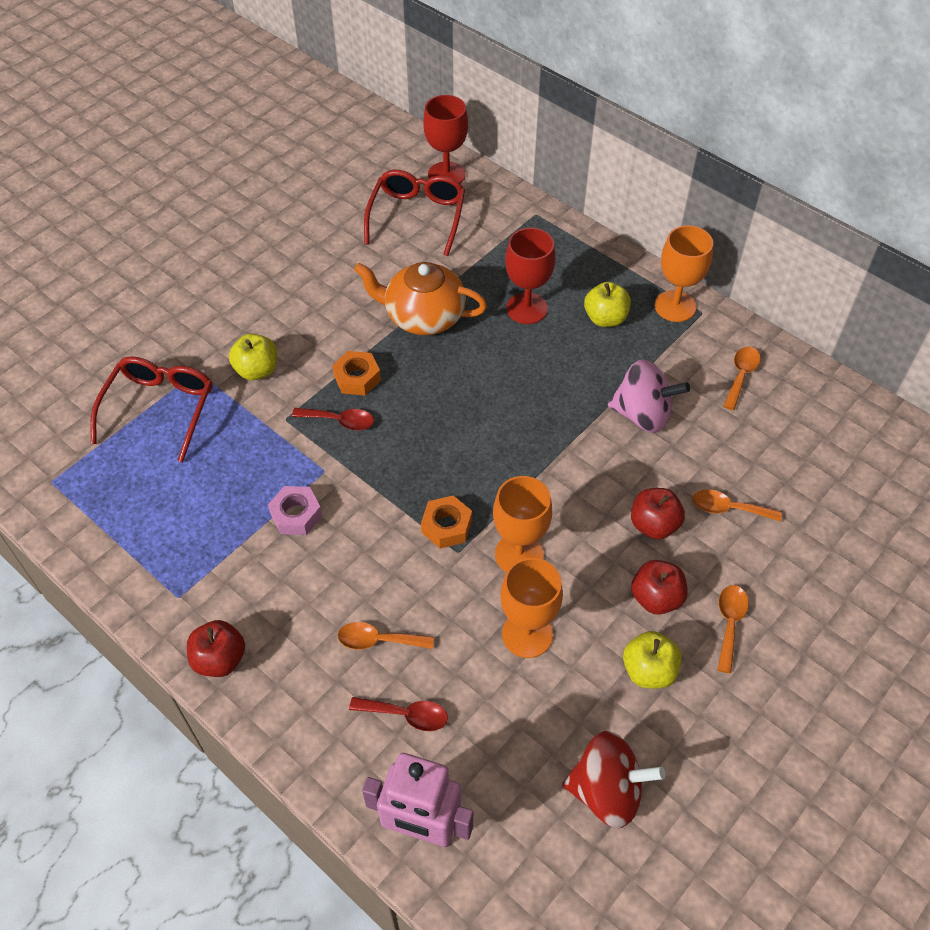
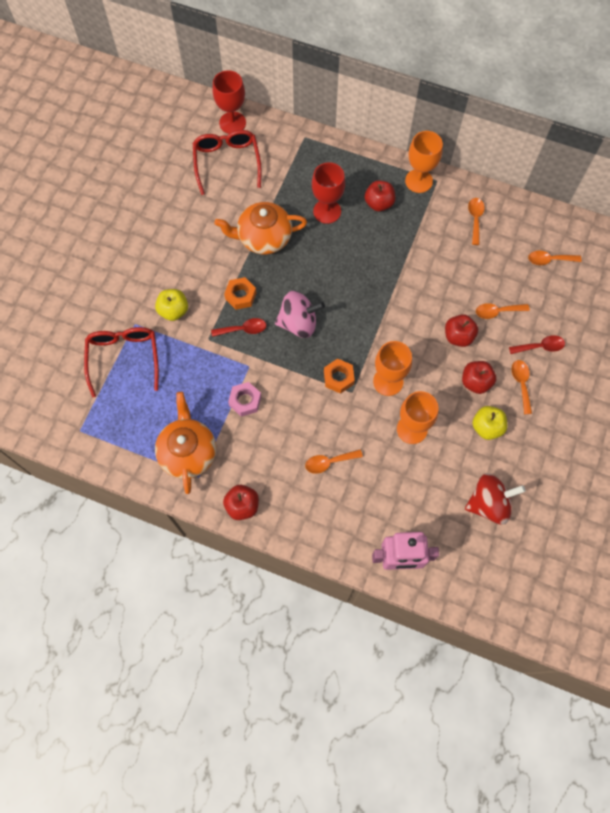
camera: 20 degrees left, 15 degrees up
(181, 558) = (188, 452): none -> orange teapot
(406, 715) = (364, 500): red spoon -> red spoon (540, 347)
(605, 318) = (379, 203): yellow apple -> red apple
(643, 414) = (426, 265): pink spinning top -> pink spinning top (298, 323)
(838, 461) = (549, 260): none -> orange spoon

